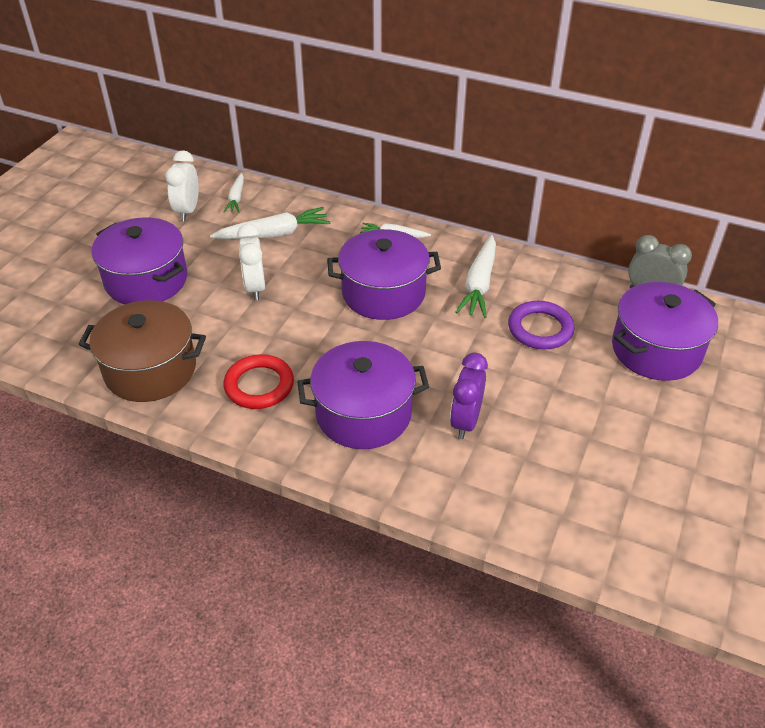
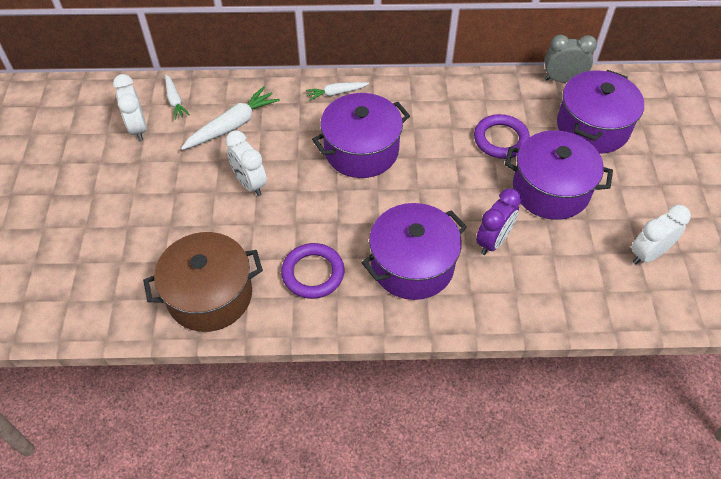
camera: 25 degrees left, 10 degrees up
(146, 280) = (147, 211): purple pot -> purple pot (550, 189)
(259, 385) = (313, 273): red ring -> purple ring
(465, 421) = (493, 241): purple clock -> purple clock turned 135 degrees counterclockwise
(479, 284) = (432, 115): white carrot -> none
(640, 498) = (648, 254): none -> white clock

